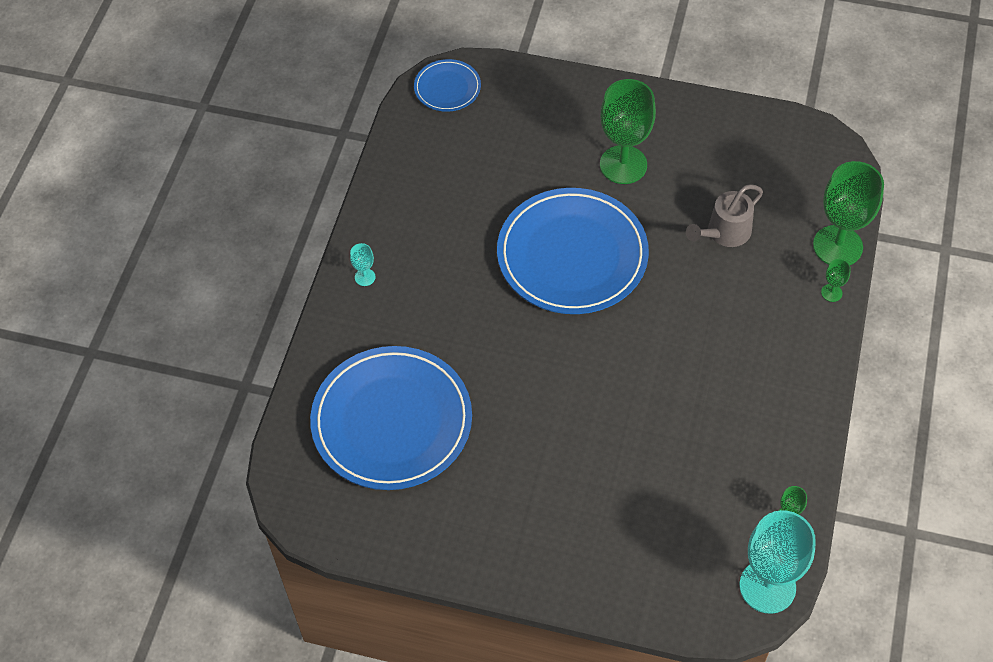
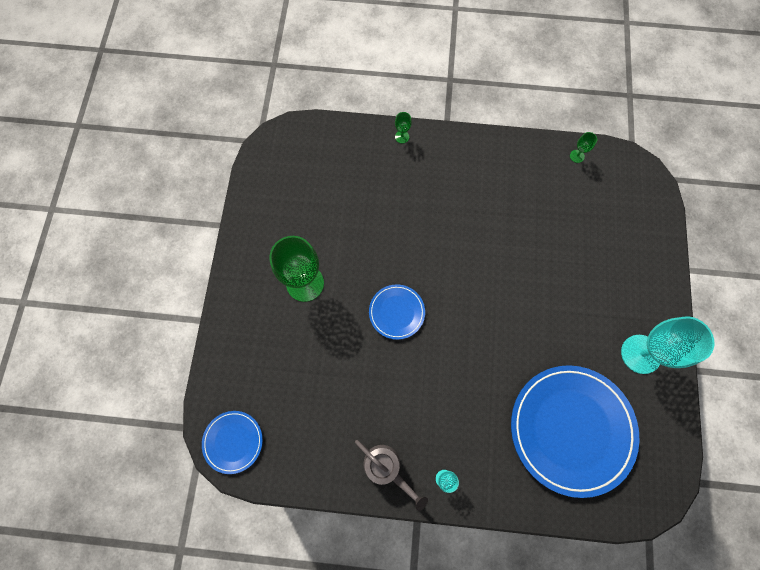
camera: 100 degrees left, 15 degrees up
(572, 255) = (396, 312): blue plate -> blue plate, size x0.48
(724, 233) = (361, 206): grey watering can -> grey watering can (386, 468)
(767, 586) = (627, 165): turquoise goblet -> turquoise goblet (640, 354)
(837, 246) = (362, 134): green goblet -> none

